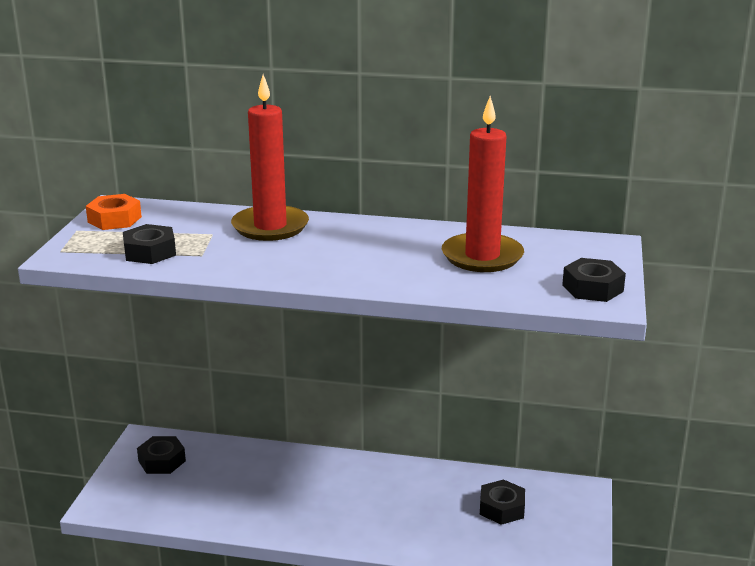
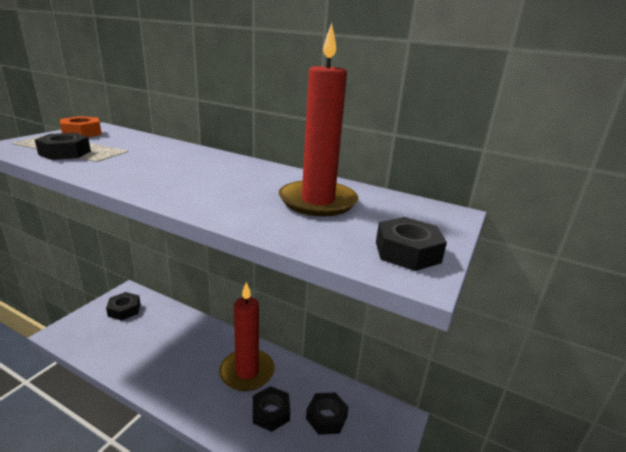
camera: 15 degrees right, 0 degrees up
(270, 227) = (175, 153): red candle -> red candle (247, 372)
(437, 519) = (271, 413): none -> black nut

